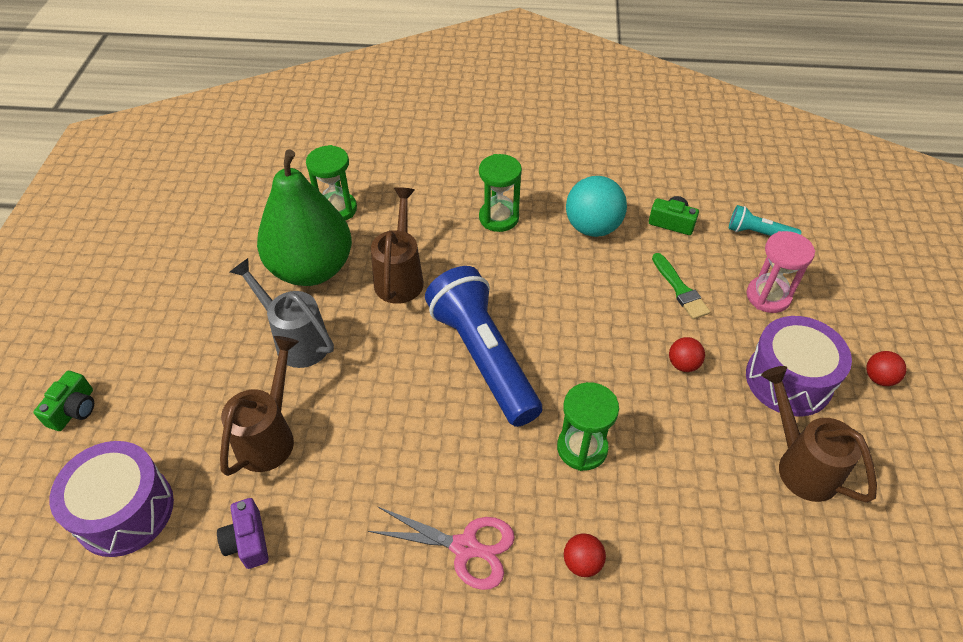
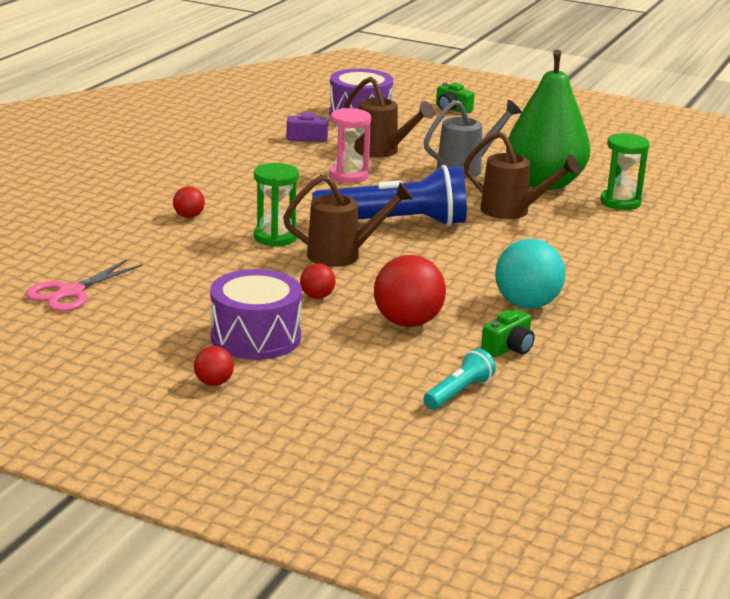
camera: 110 degrees right, 25 degrees down
(465, 547) = (239, 187): pink scissors -> pink scissors (71, 292)
(499, 218) = (569, 264): green hourglass -> none
(680, 289) = (407, 322): green brush -> red ball
(768, 296) = (362, 364): pink hourglass -> pink hourglass (348, 176)
(800, 464) = (173, 312): brown watering can -> brown watering can (343, 255)

